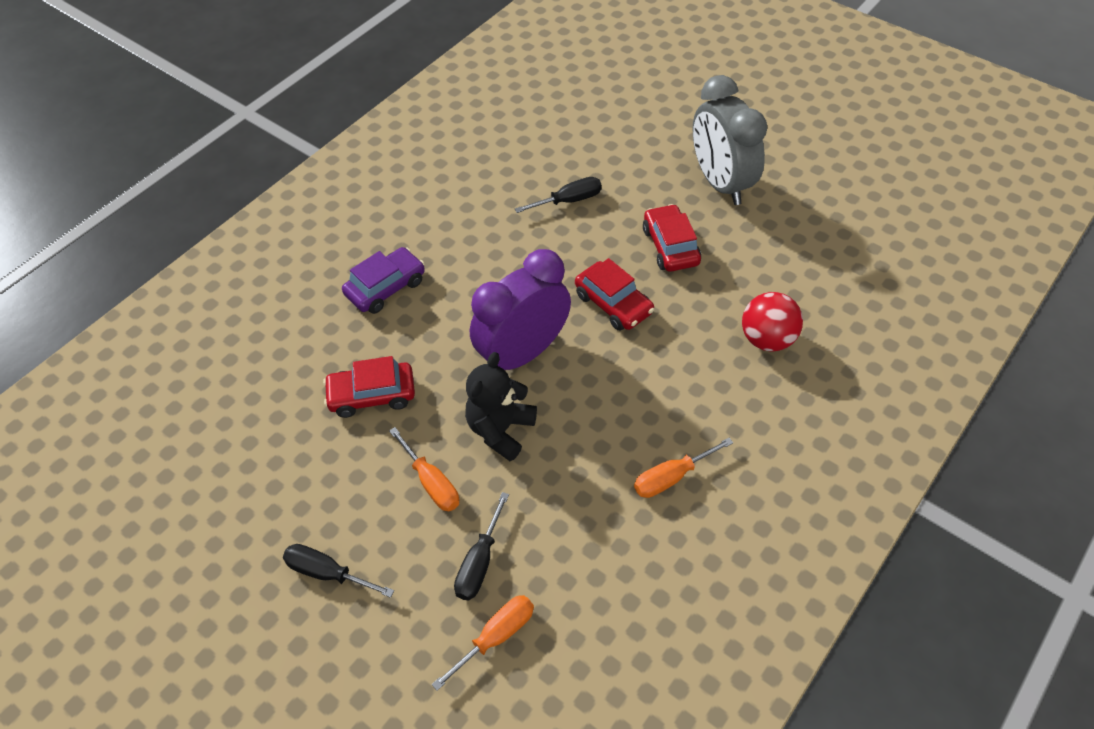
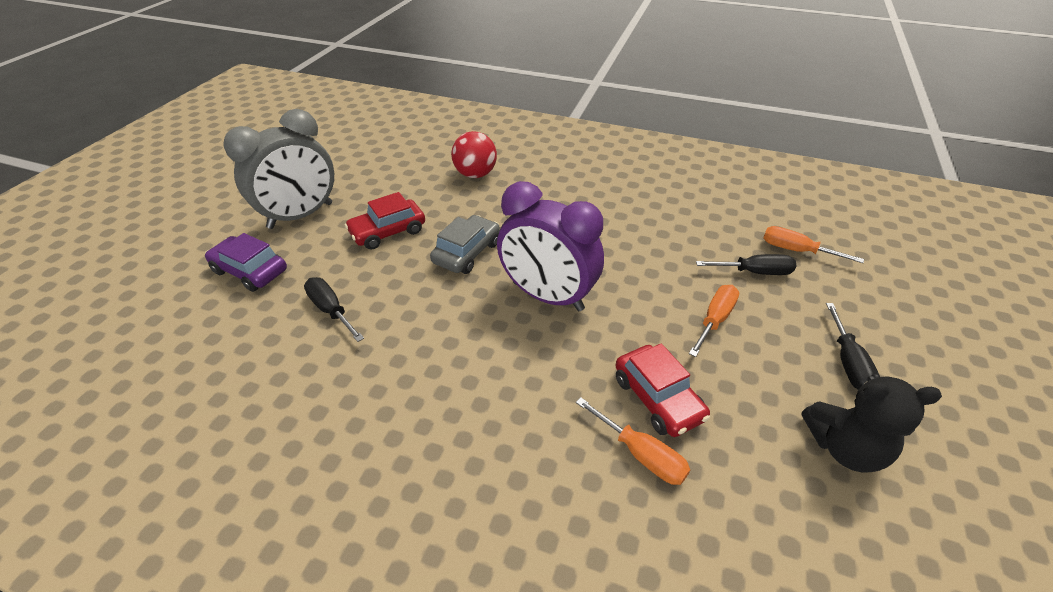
camera: 110 degrees left, 10 degrees down
(385, 287) = (506, 442): purple car -> purple car (250, 271)
(500, 430) = (635, 290): black teddy bear -> black teddy bear (844, 447)
(613, 303) = (467, 252): red car -> grey car
(671, 477) = (617, 198): orange screwdriver -> orange screwdriver (641, 454)

